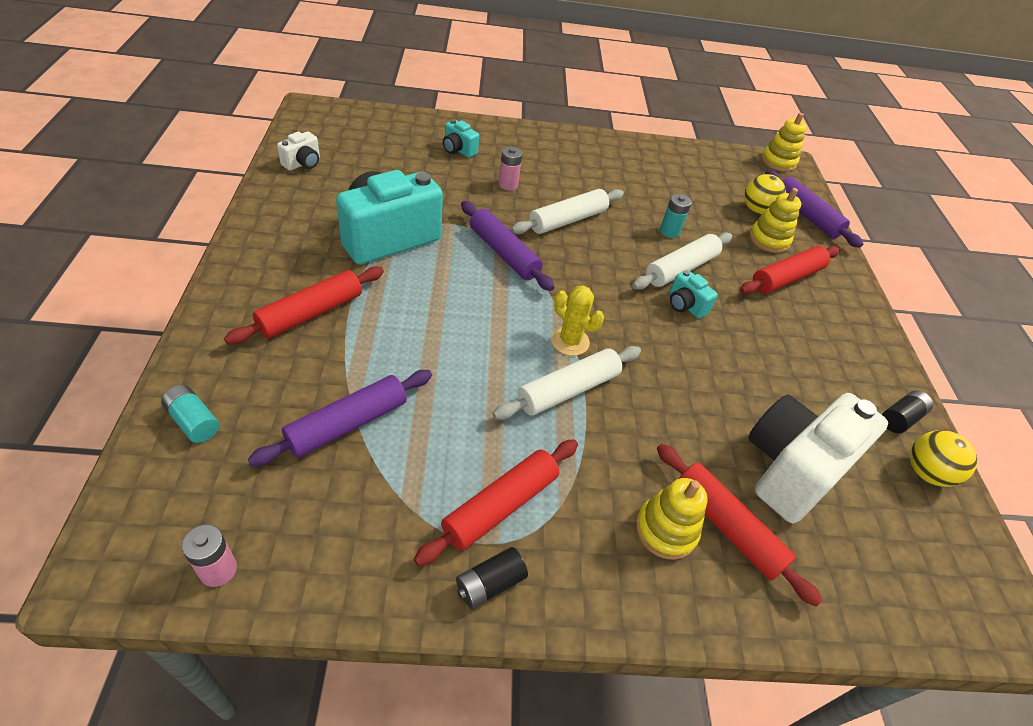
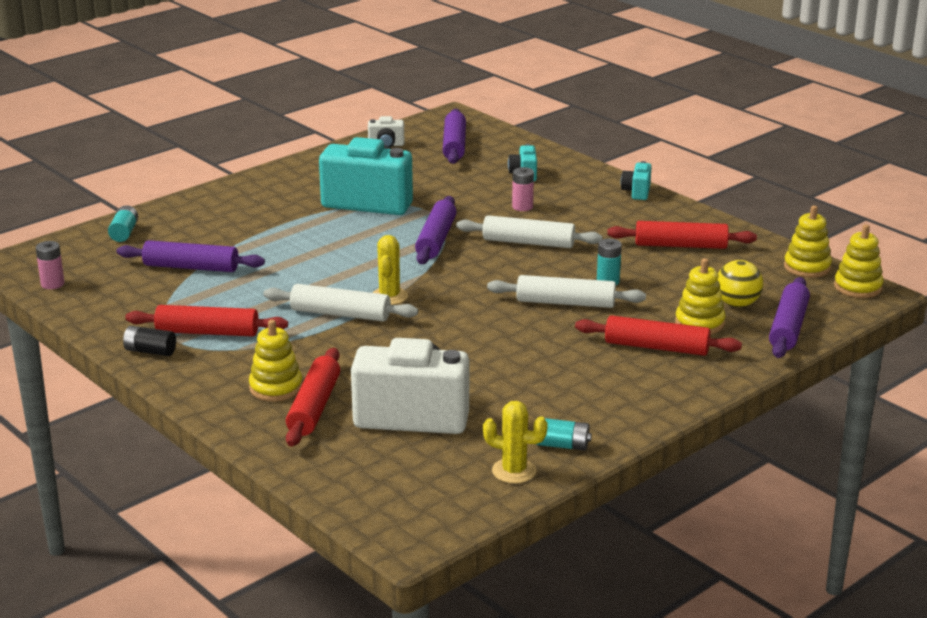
camera: 55 degrees right, 20 degrees down
(311, 313) = (255, 217): red rolling pin -> red rolling pin (680, 245)
(360, 140) = (454, 145): none -> purple rolling pin
(685, 305) = (520, 320): turquoise camera -> turquoise camera (636, 192)
(734, 158) = (807, 267): none -> yellow stacking toy
(900, 418) = (562, 445): black battery -> turquoise battery
(926, 472) = (514, 471): yellow ball -> yellow cactus

